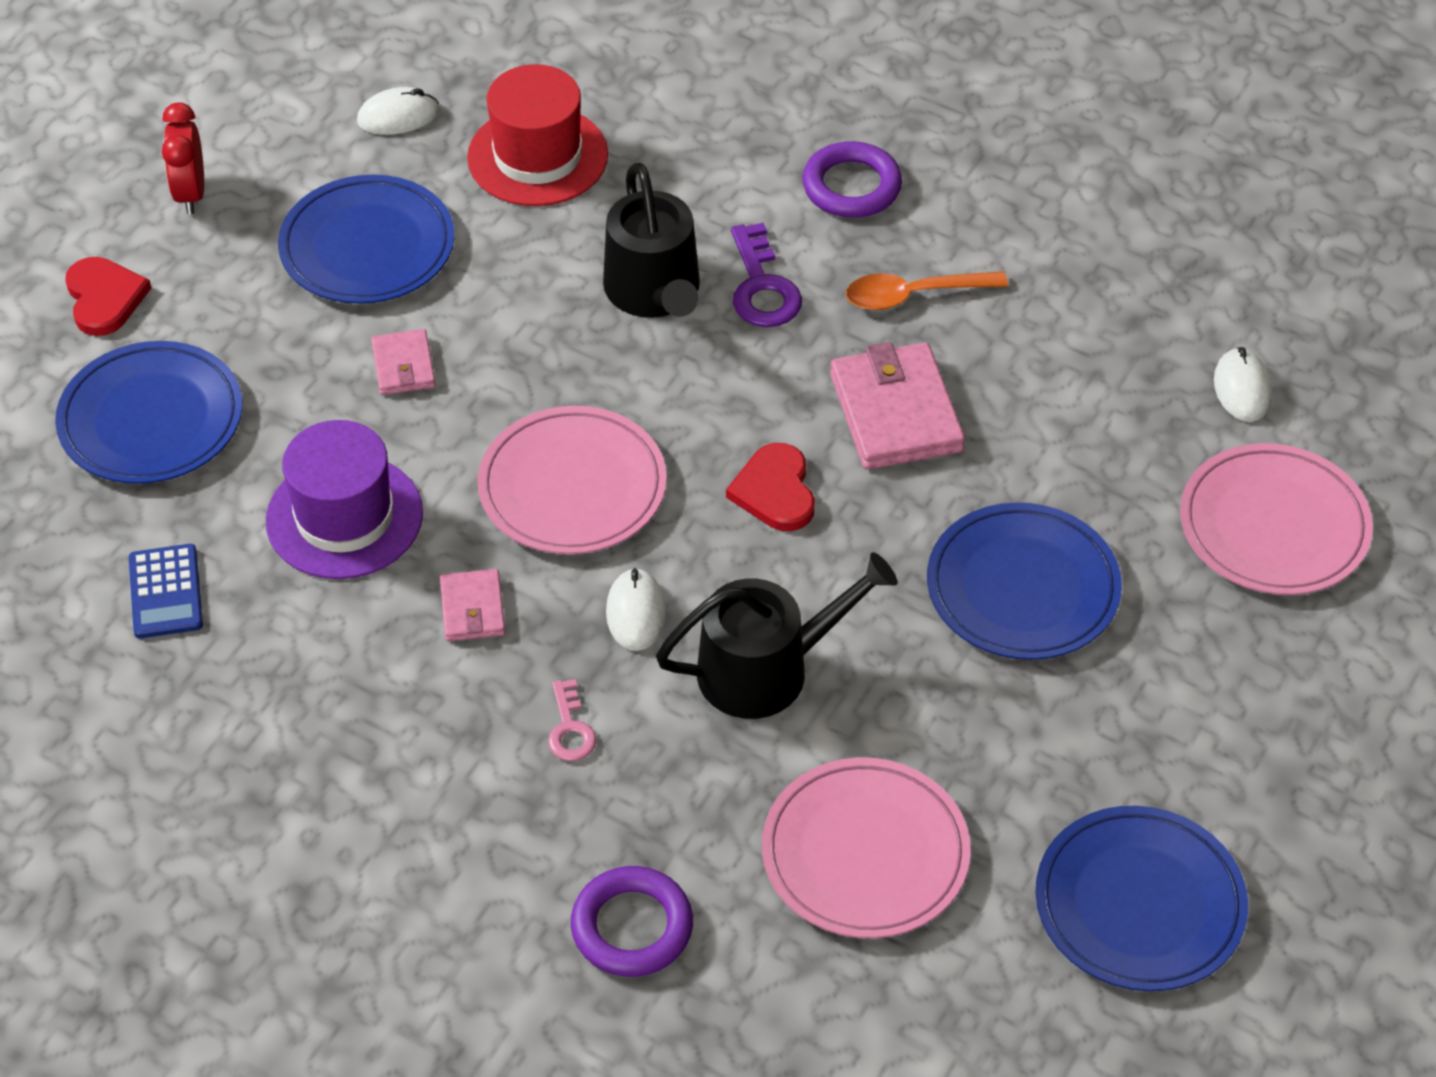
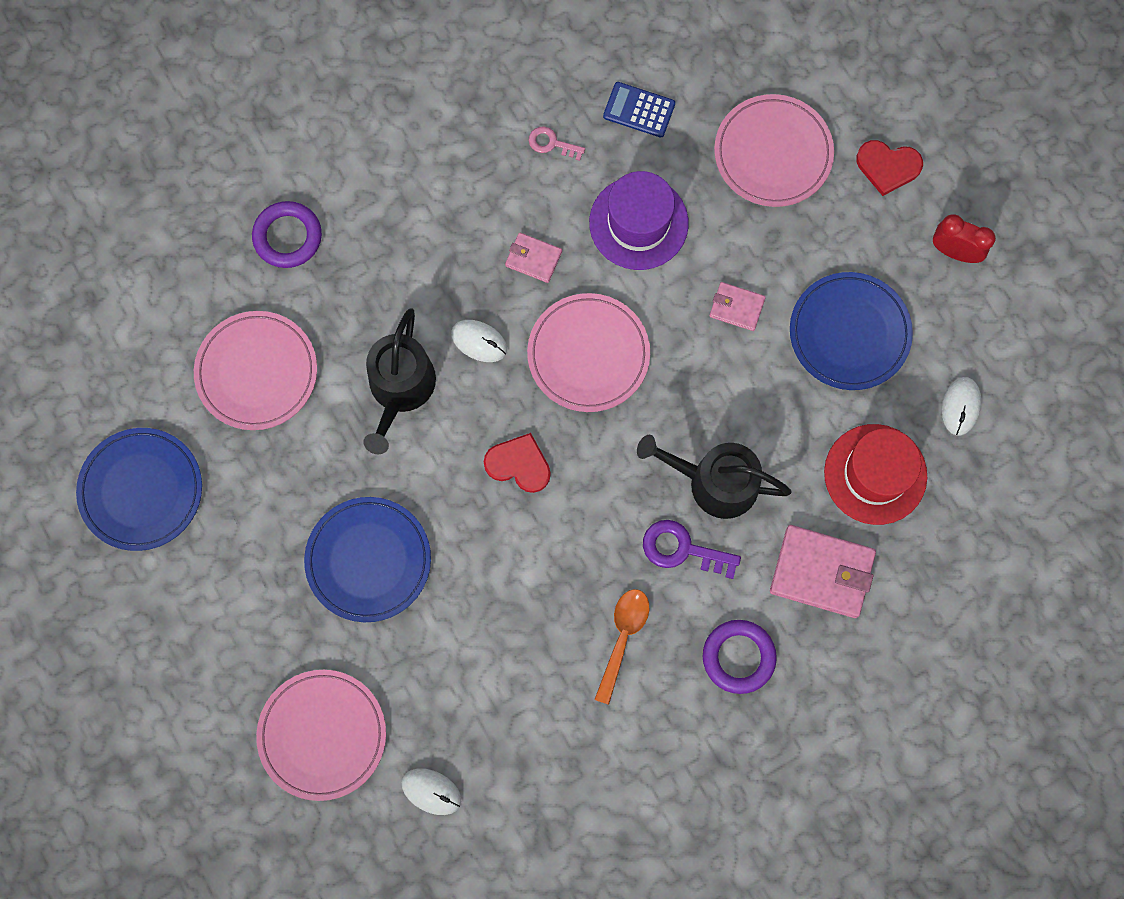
camera: 120 degrees right, 25 degrees up
(151, 419) = (773, 153): blue plate -> pink plate
(570, 729) = (424, 268): pink key -> pink key (551, 143)
(896, 412) = (536, 569): pink wallet -> pink wallet (821, 572)

